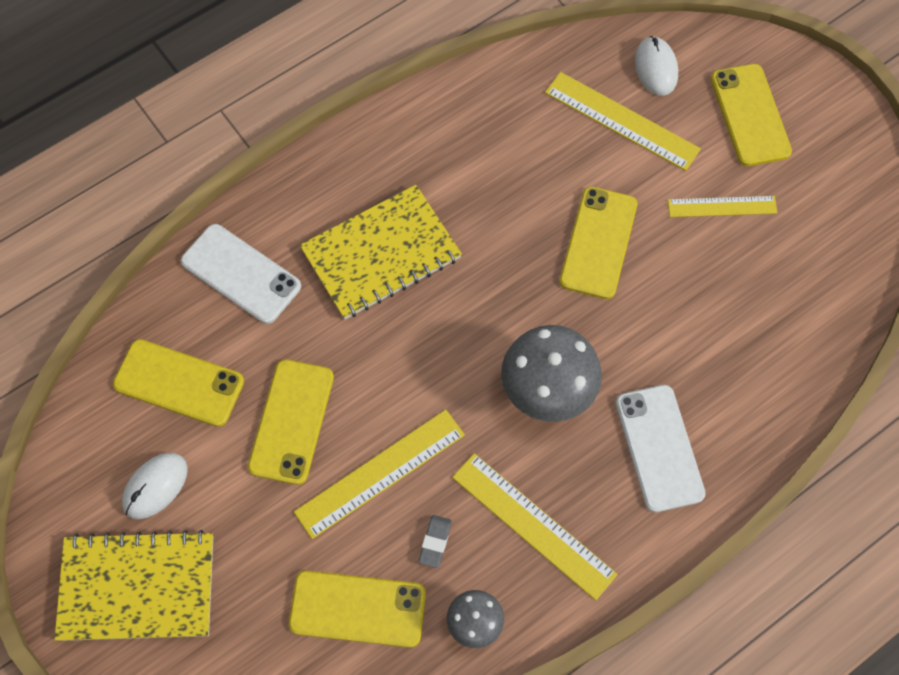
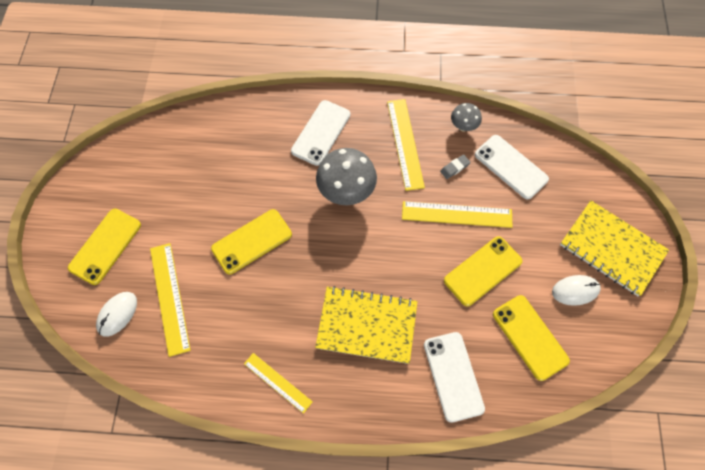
camera: 140 degrees left, 0 degrees up
(357, 609) = (511, 167): yellow phone -> white phone
(722, 207) = (175, 211): yellow ruler -> yellow ruler (278, 382)

